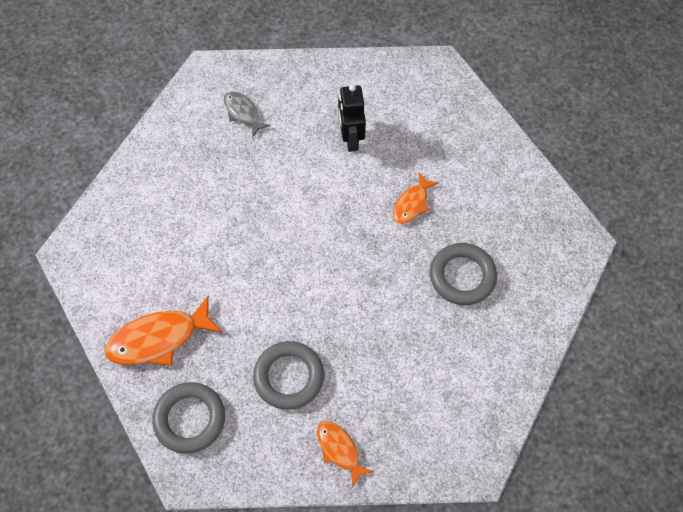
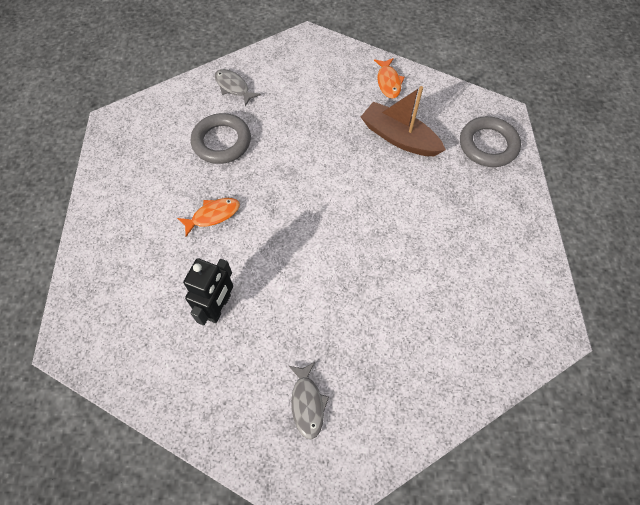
camera: 150 degrees left, 0 degrees up
(158, 339) = (492, 211): orange fish -> none
(289, 377) = (399, 138): grey ring -> brown boat
(503, 346) = (233, 87): none -> grey fish

